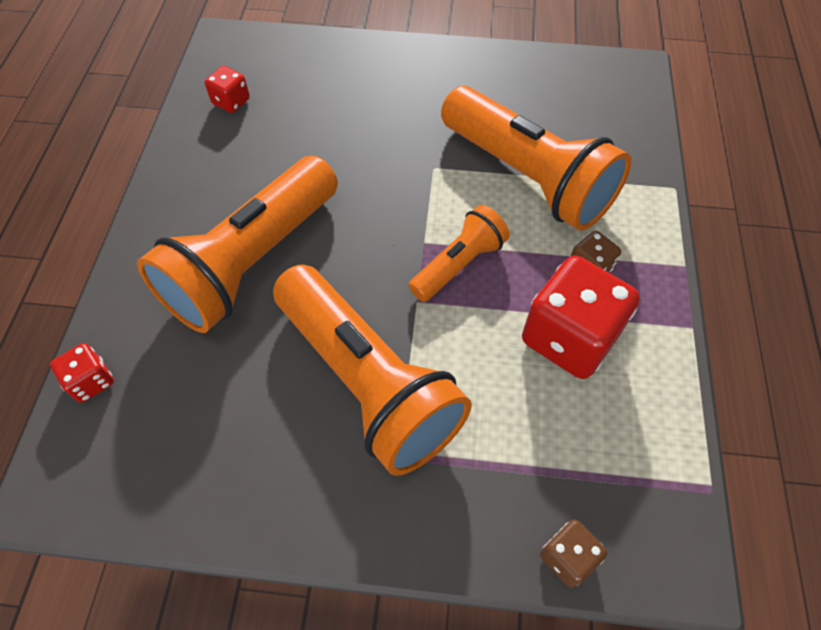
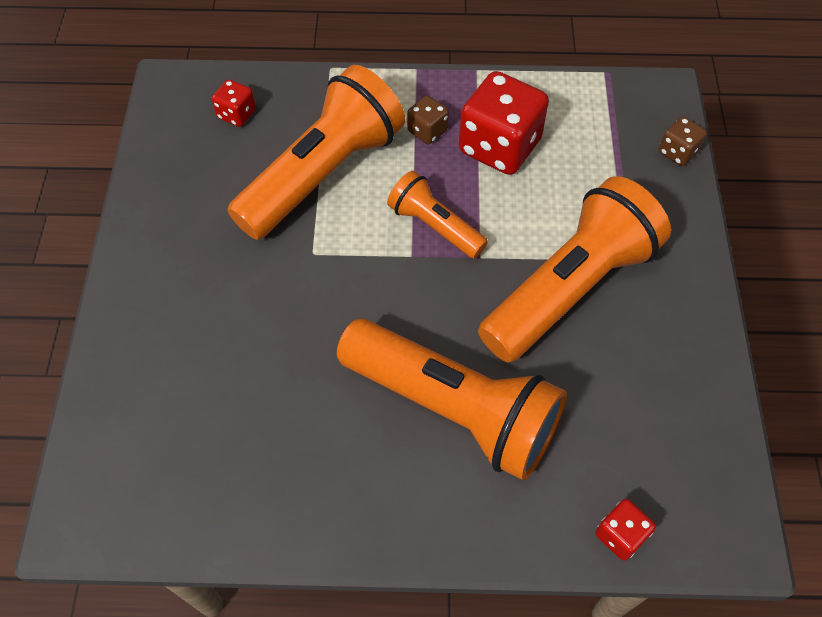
camera: 95 degrees left, 0 degrees up
(231, 102) = (206, 484): red dice -> red dice (236, 114)

